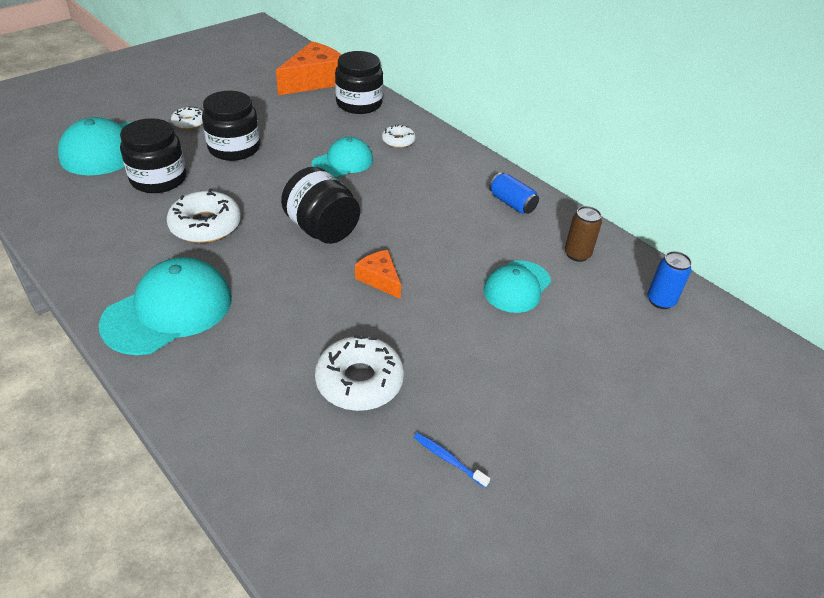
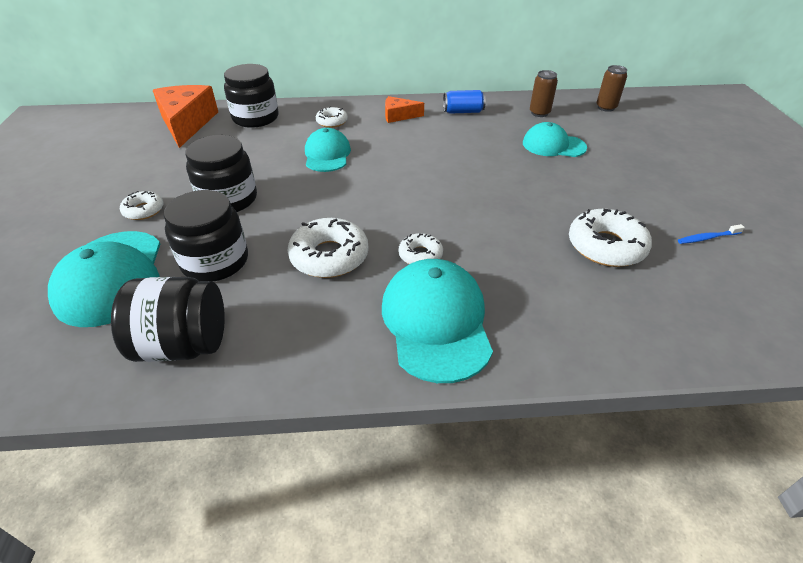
camera: 50 degrees left, 0 degrees up
(246, 270) = (420, 255): none -> white donut
(322, 229) = (406, 197): black jar -> black jar (183, 344)
(379, 279) = (496, 194): orange cheese -> orange cheese (398, 116)
(517, 287) = (553, 145): turquoise cap -> turquoise cap turned 120 degrees clockwise
(660, 301) = (606, 107): blue can -> brown can

